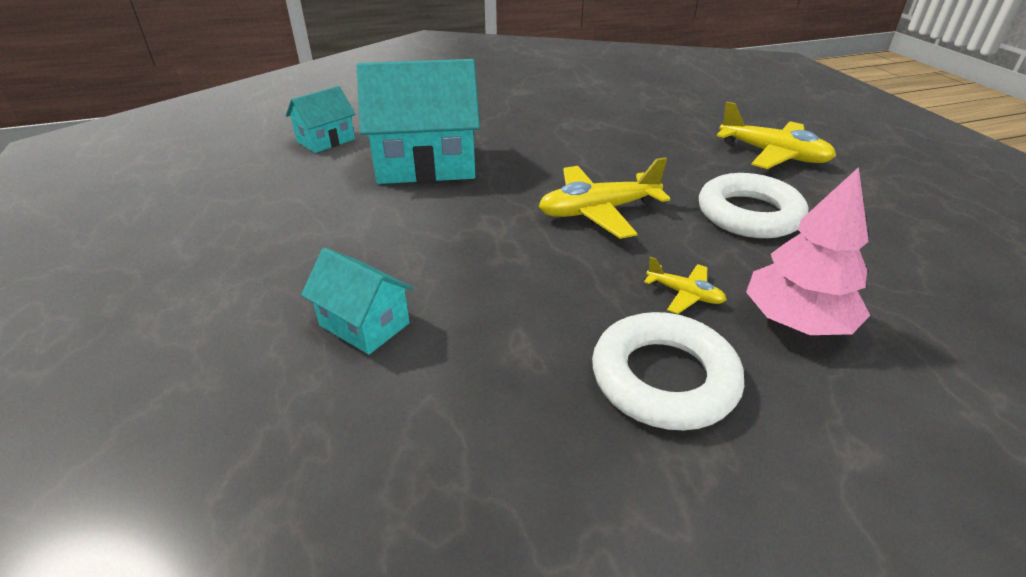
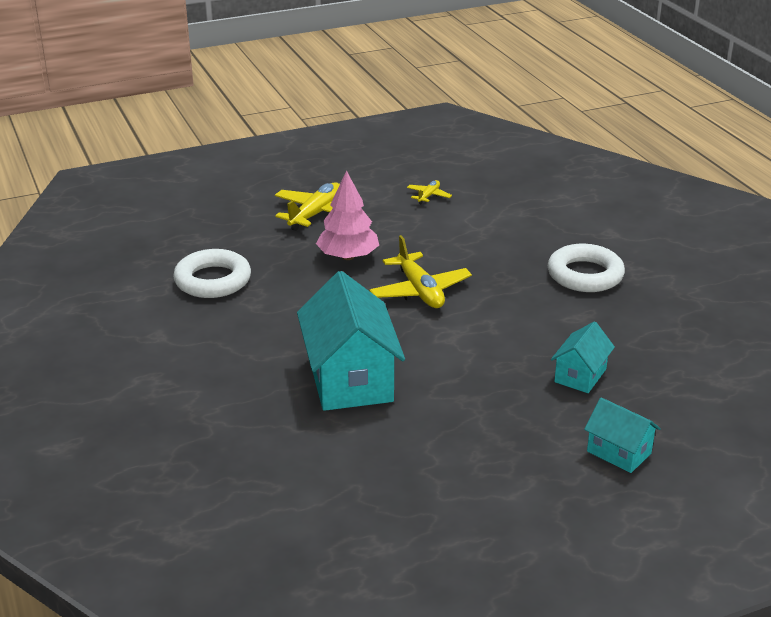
camera: 95 degrees left, 5 degrees down
(326, 140) = (299, 454): turquoise house -> turquoise house (619, 452)
(684, 294) = (511, 264): yellow plane -> yellow plane (428, 196)
(749, 214) = (412, 234): white ring -> white ring (213, 280)
(796, 321) = (524, 233): pink tree -> pink tree (348, 256)

